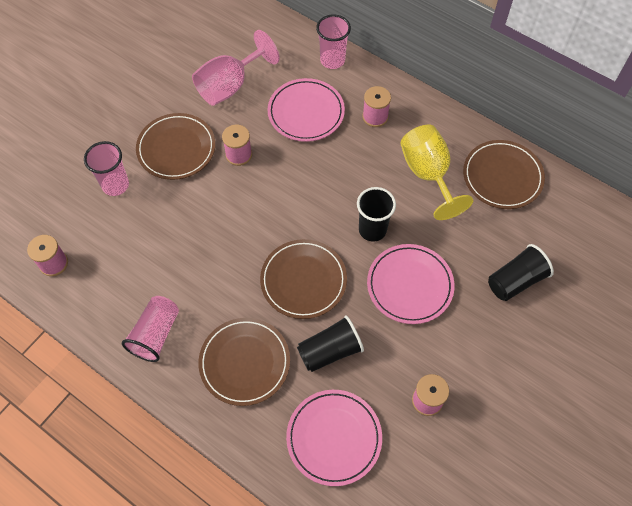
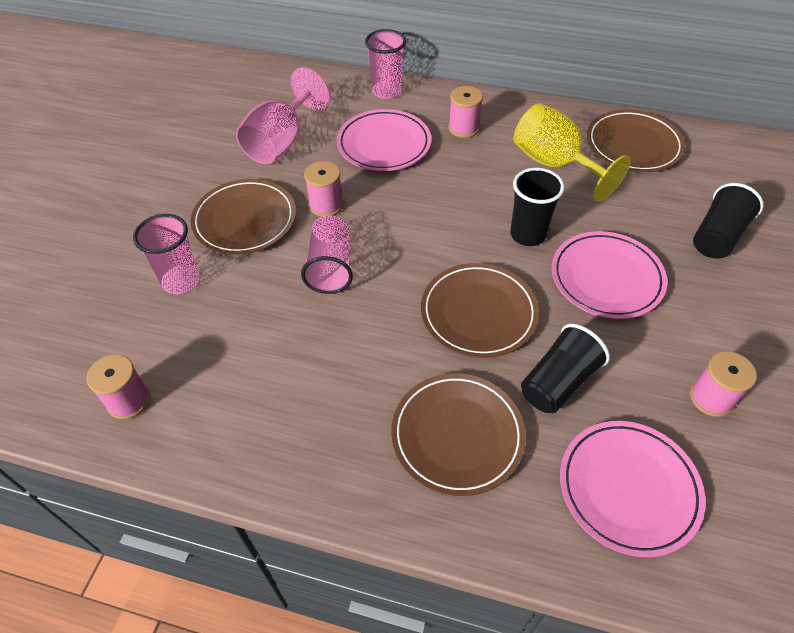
camera: 20 degrees left, 10 degrees down
(155, 334) = (316, 442): pink cup -> pink cup (330, 267)

